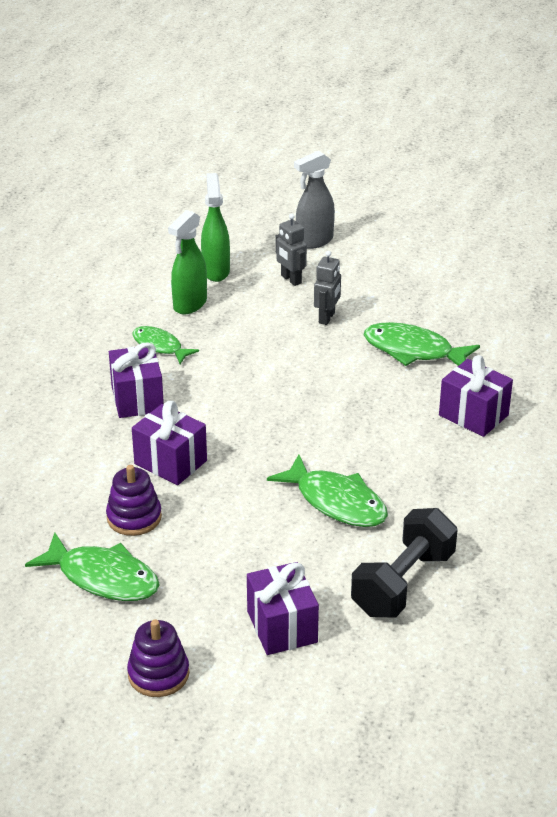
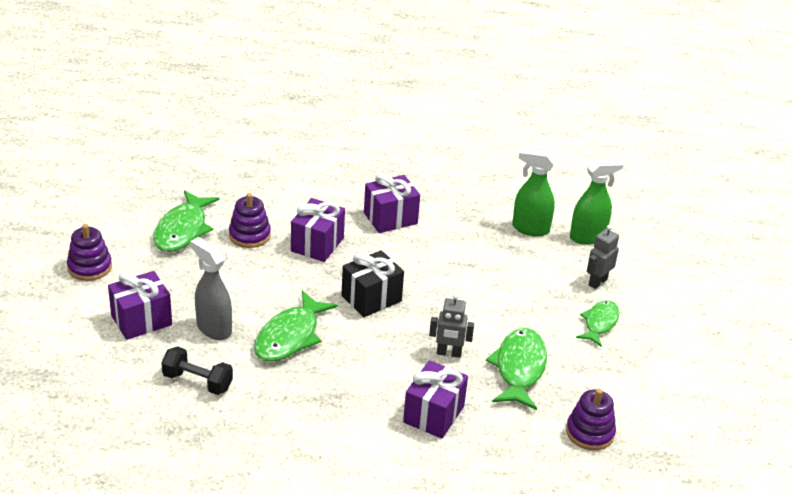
camera: 75 degrees right, 0 degrees up
(160, 347) = (463, 220): green fish -> green fish (599, 323)
(282, 433) = (371, 298): none -> black gift
(314, 241) = (669, 290): grey spray bottle -> grey spray bottle (213, 328)
(327, 318) = (547, 309): grey robot -> grey robot (448, 353)
(403, 583) = (197, 382): black dumbbell -> black dumbbell, size x0.65
(506, 326) = (590, 432): none -> purple stacking toy

